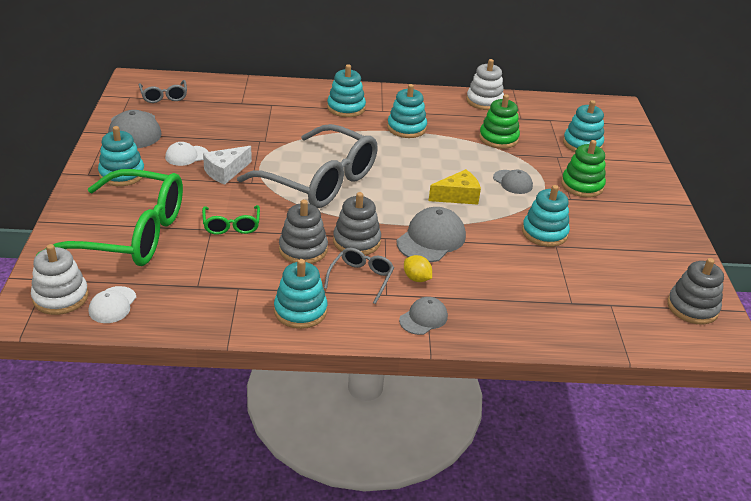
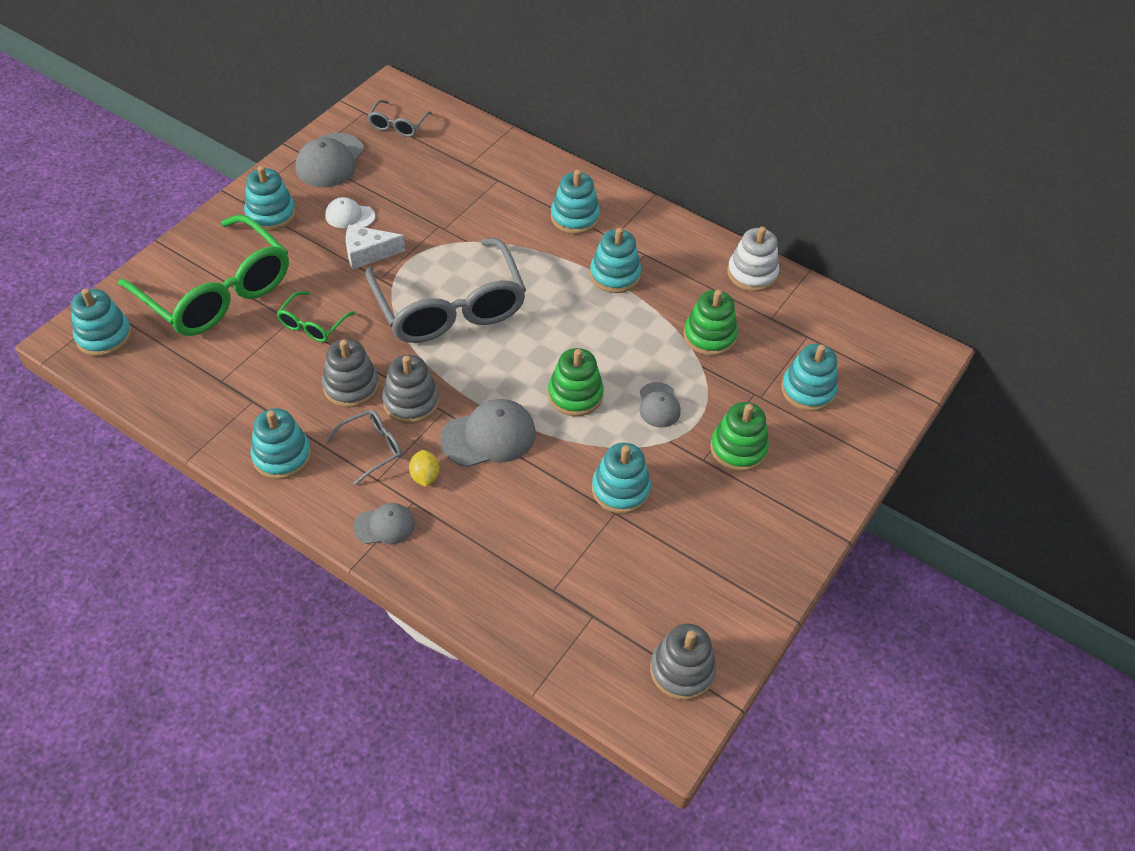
camera: 35 degrees right, 15 degrees up
(60, 297) = (104, 336): white stacking toy -> turquoise stacking toy
(112, 305) = (136, 366): white cap -> none
(458, 196) = (575, 395): yellow cheese -> green stacking toy

